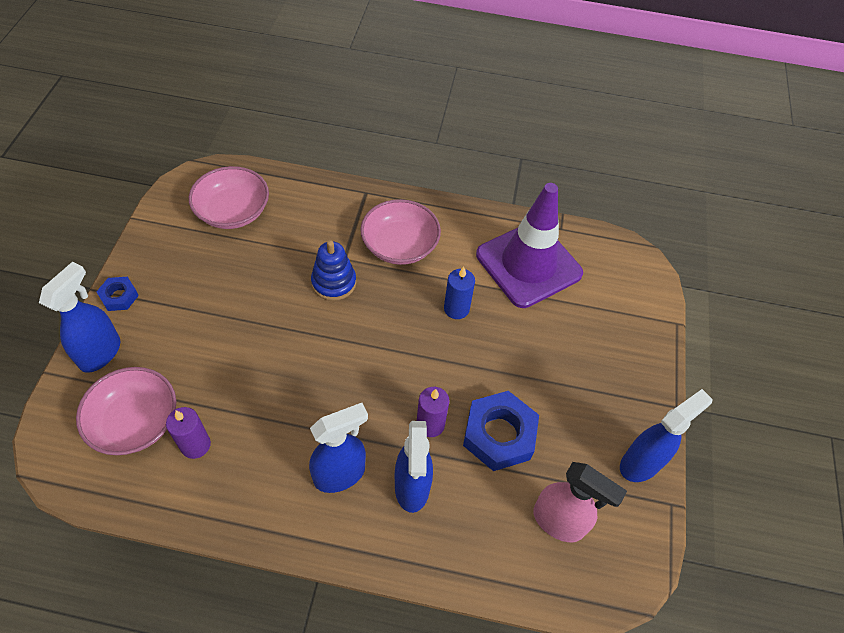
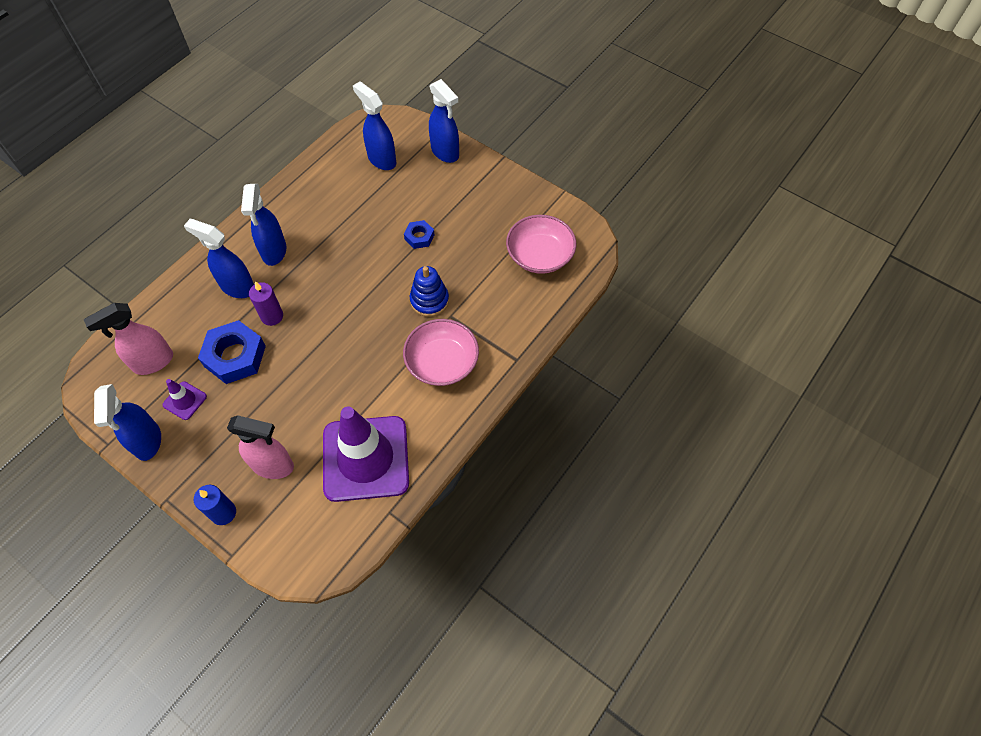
camera: 120 degrees right, 5 degrees up
(119, 296) = (488, 170): blue nut -> blue nut (419, 237)
(135, 421) = (381, 159): pink bowl -> blue spray bottle
(195, 445) = (345, 184): purple candle -> none
(456, 309) = (355, 377): blue candle -> blue candle (223, 513)
(577, 454) = (185, 401): none -> purple traffic cone
(584, 333) = (273, 466): none -> pink spray bottle

